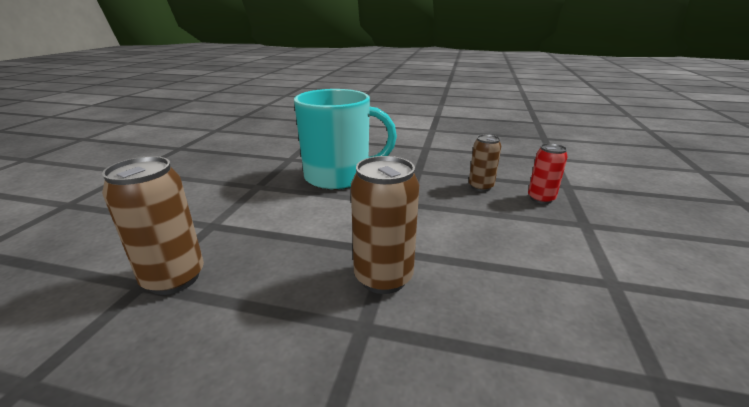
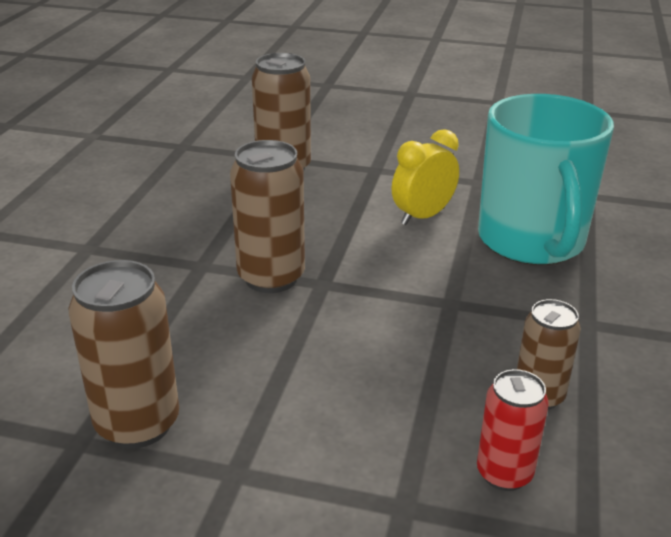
camera: 90 degrees right, 5 degrees up
(299, 208) = (422, 216): none -> yellow clock
(609, 343) = (137, 424): none -> brown can

